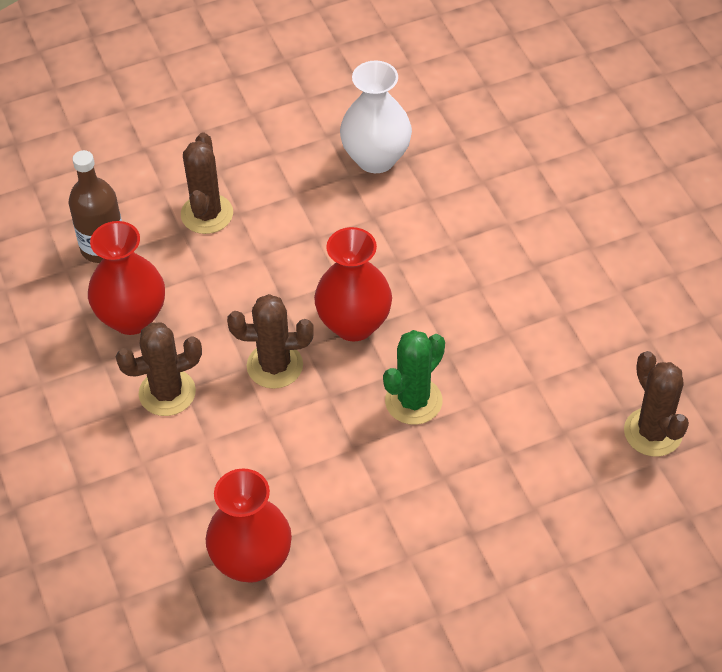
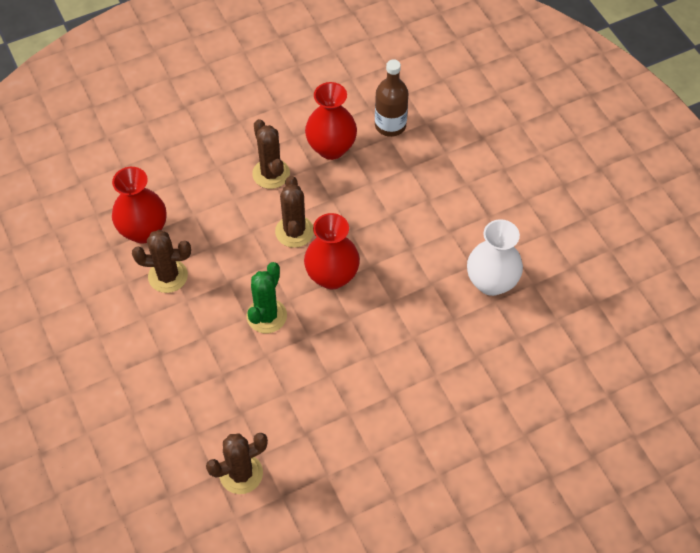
camera: 85 degrees right, 5 degrees up
(207, 214) = (425, 180): brown cactus -> brown cactus (168, 276)
(413, 401) = (266, 316): green cactus -> green cactus turned 75 degrees clockwise

